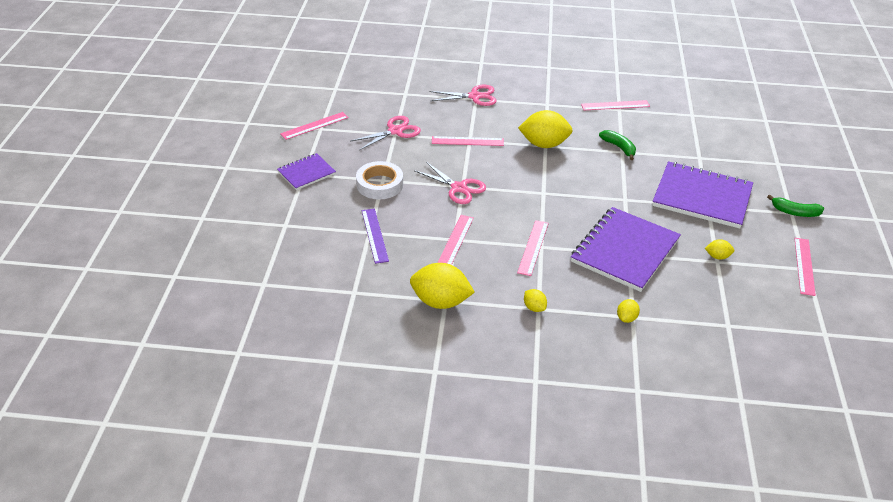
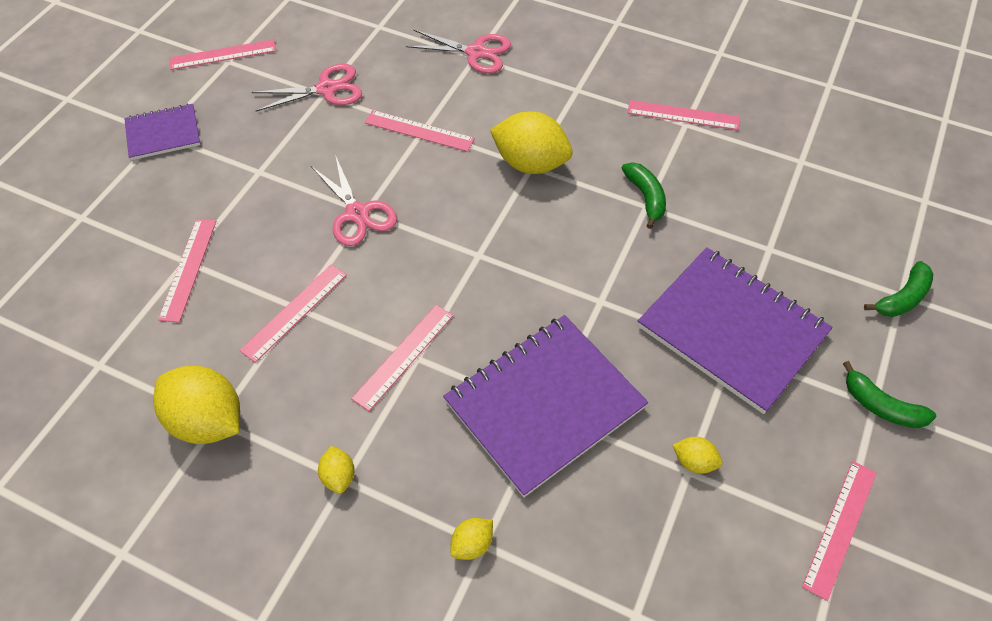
camera: 20 degrees right, 15 degrees up
(374, 235) = (188, 269): purple ruler -> pink ruler
(379, 184) = (249, 178): white tape -> none
(778, 165) = (902, 298): none -> green banana

